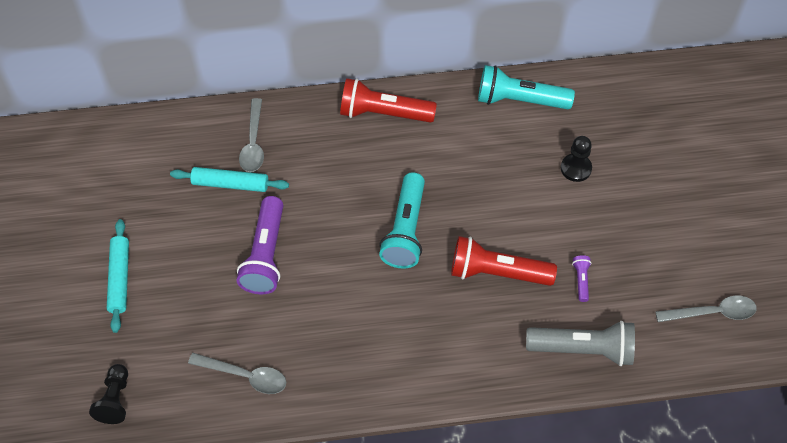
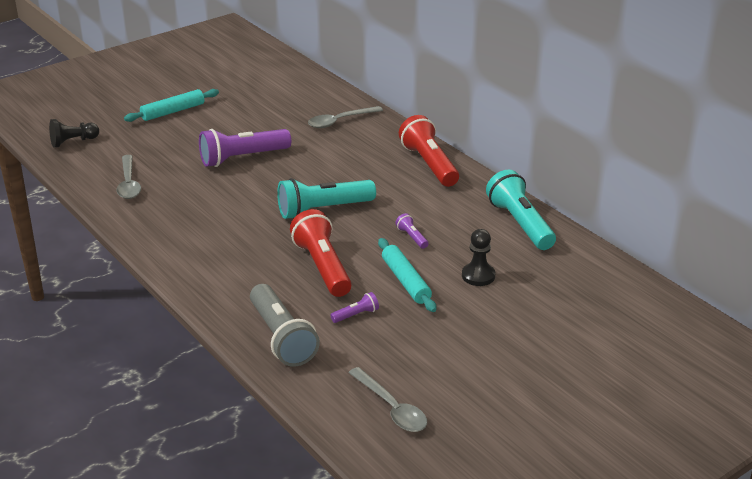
camera: 60 degrees right, 25 degrees down
(230, 184) = (293, 124): turquoise rolling pin -> turquoise rolling pin (406, 281)
(492, 185) = (412, 237): none -> purple flashlight

